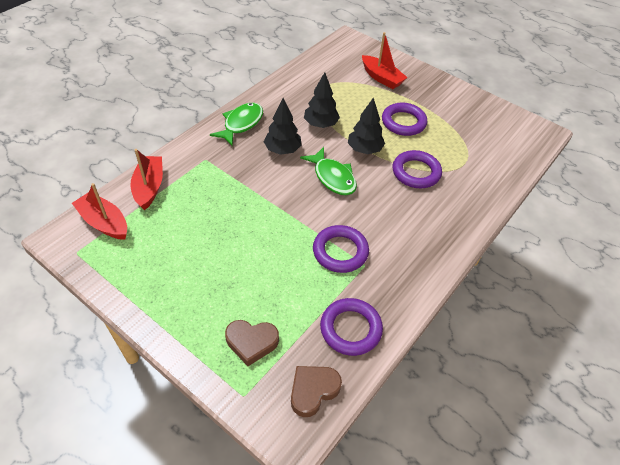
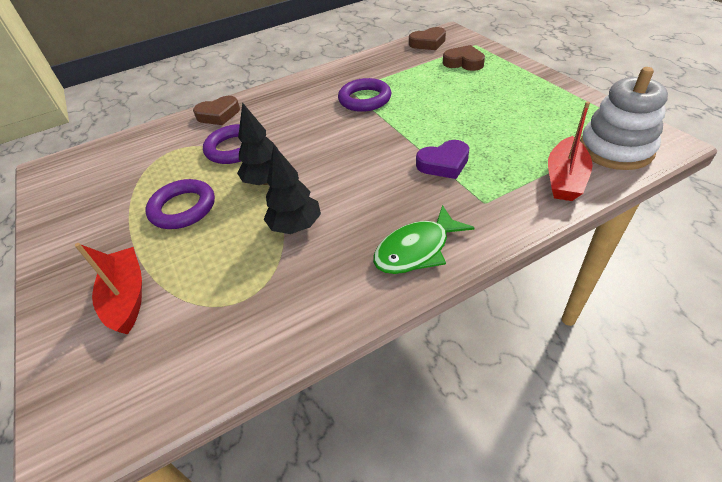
camera: 150 degrees left, 5 degrees down
(104, 222) = (615, 149): red boat -> white stacking toy
(240, 186) = (444, 164): none -> purple heart
(282, 150) = (371, 198): black tree -> none
(333, 177) = (328, 156): green fish -> none
(350, 329) = (386, 62): purple ring -> none
(468, 206) = (219, 115): none -> brown heart

